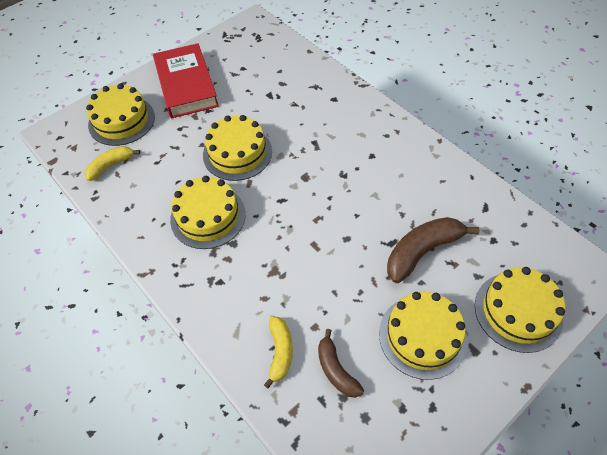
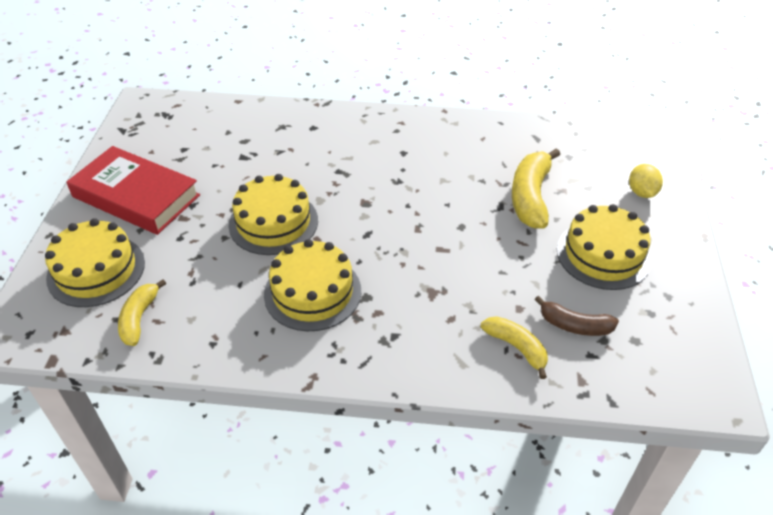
camera: 45 degrees left, 10 degrees down
(422, 251) = (530, 197): brown banana -> yellow banana
(518, 311) = (641, 192): yellow cake -> yellow lemon

